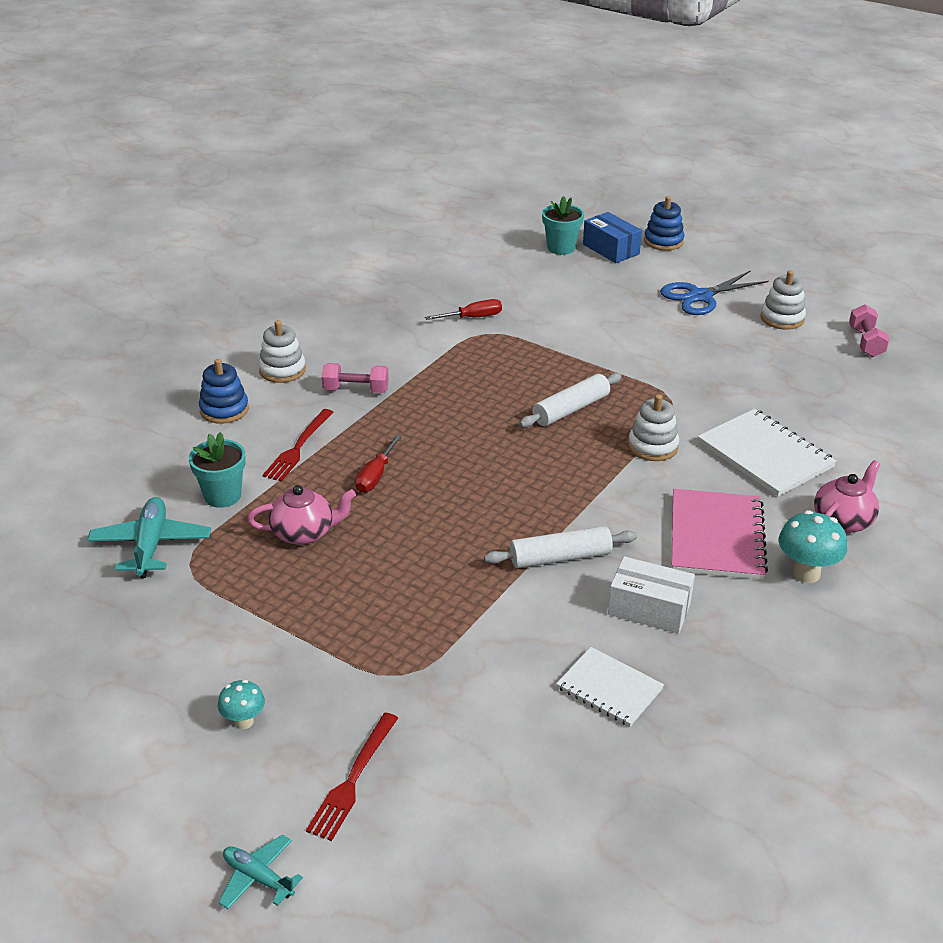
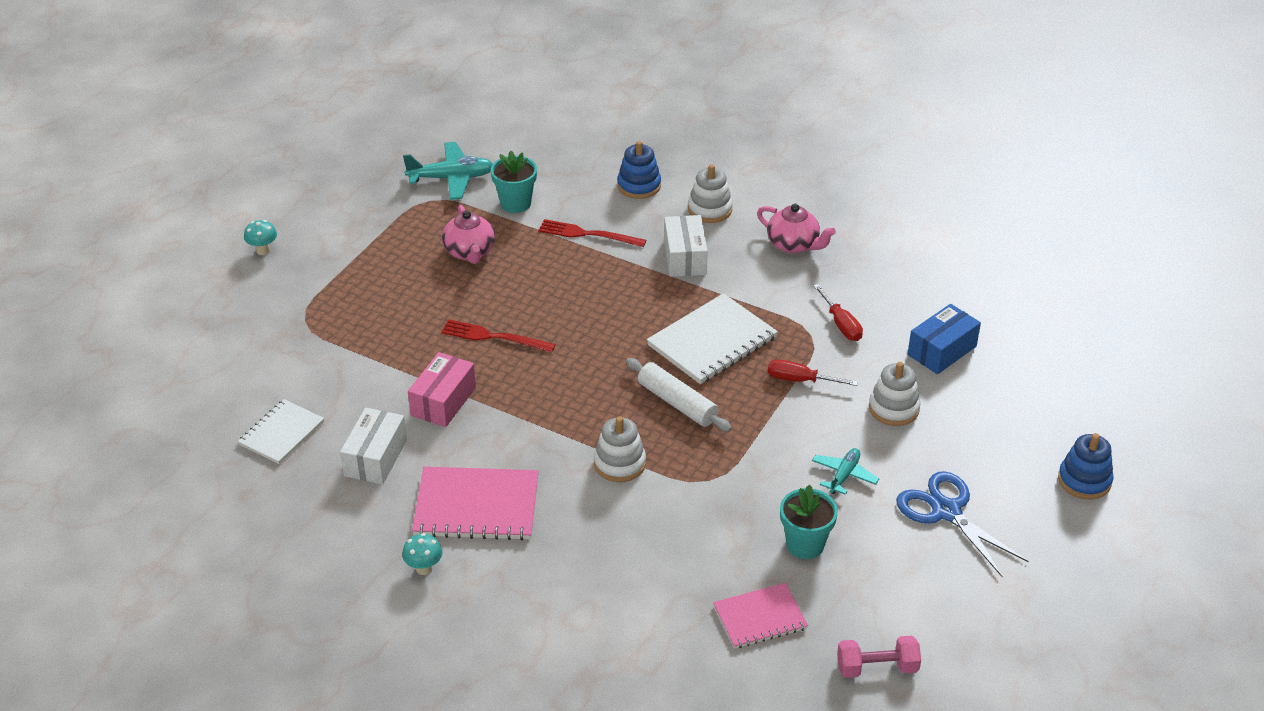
camera: 85 degrees right, 5 degrees up
(258, 878) = (129, 275): turquoise plane -> turquoise plane (844, 475)
(353, 779) = (204, 306): red fork -> red fork (493, 337)
(356, 390) = (685, 257): pink dumbbell -> white box
(375, 475) = (551, 283): red screwdriver -> red screwdriver (800, 380)
(560, 557) = (443, 401): white rolling pin -> pink box
(561, 248) = (1028, 387): turquoise flower pot -> turquoise flower pot (805, 544)
(611, 249) = (1042, 431): blue box -> blue box (942, 350)
(765, 455) = (615, 551): white notebook -> white notebook (712, 341)
(782, 318) = (914, 587): white stacking toy -> white stacking toy (893, 408)
(806, 573) = (424, 568): turquoise mushroom -> turquoise mushroom, size x0.61
(827, 388) = (760, 617): none -> pink notebook
(843, 520) = (507, 605): pink teapot -> pink teapot (793, 245)

